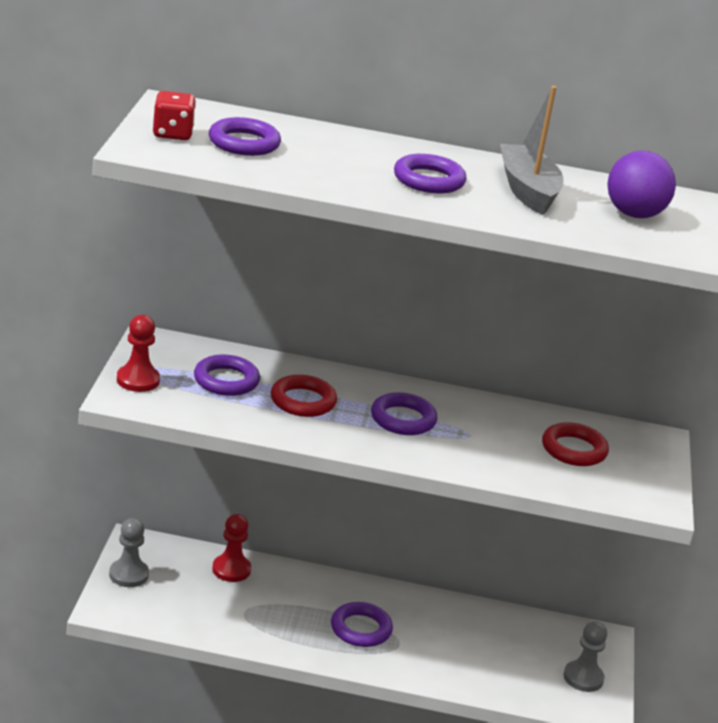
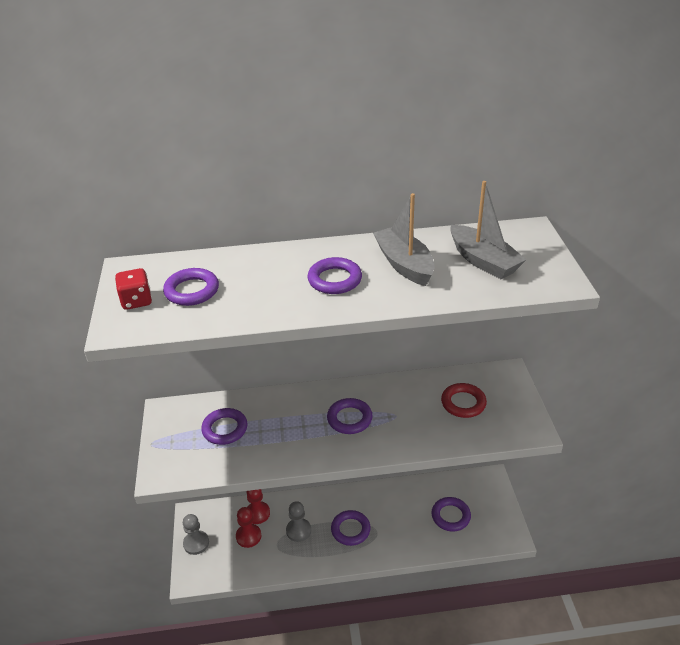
camera: 10 degrees left, 10 degrees up
(138, 380) = (166, 452): red pawn -> red pawn (248, 536)
(303, 401) = (281, 428): red ring -> none
(520, 660) = (450, 516): none -> purple ring
(583, 678) = (491, 515): grey pawn -> grey pawn (298, 530)
(634, 215) = (483, 261): purple ball -> grey boat

